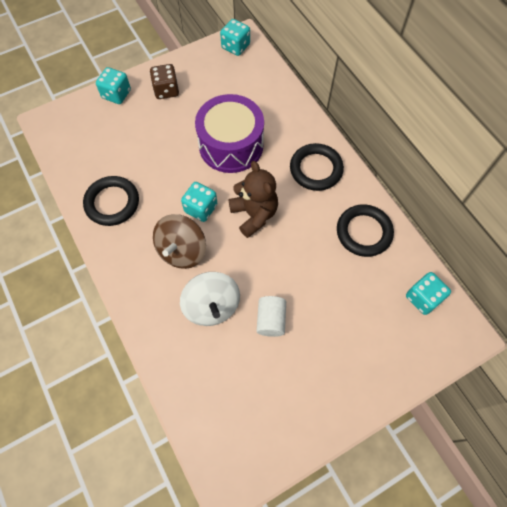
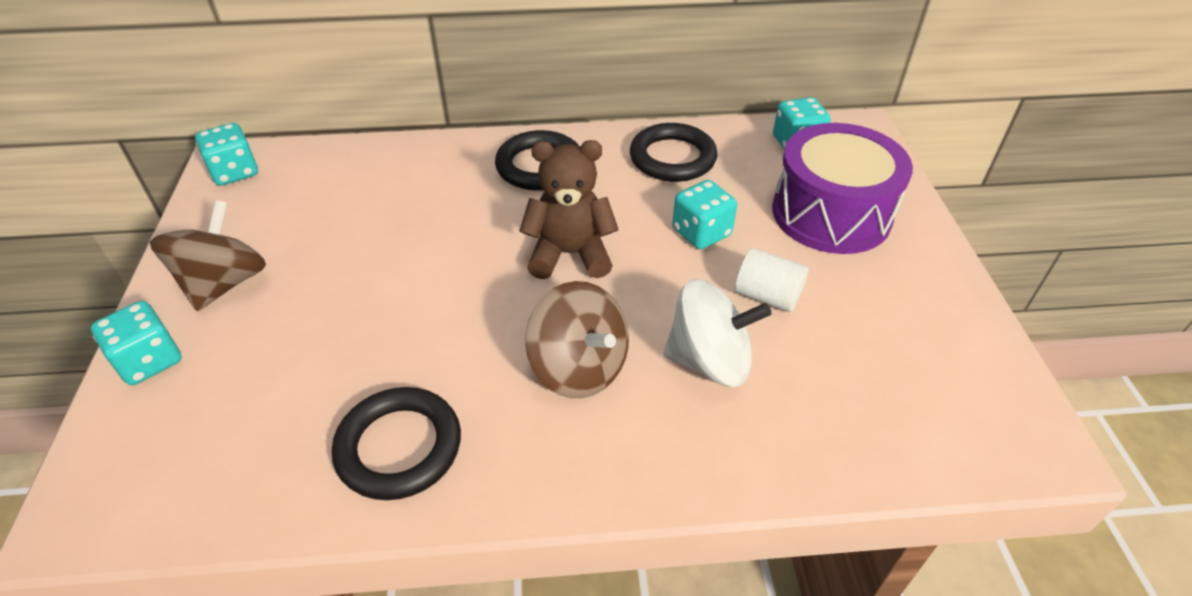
camera: 65 degrees left, 20 degrees down
(166, 90) = (224, 283): brown dice -> brown spinning top
(201, 208) = (511, 315): turquoise dice -> turquoise dice (701, 233)
(231, 145) = (419, 238): purple drum -> purple drum (831, 214)

